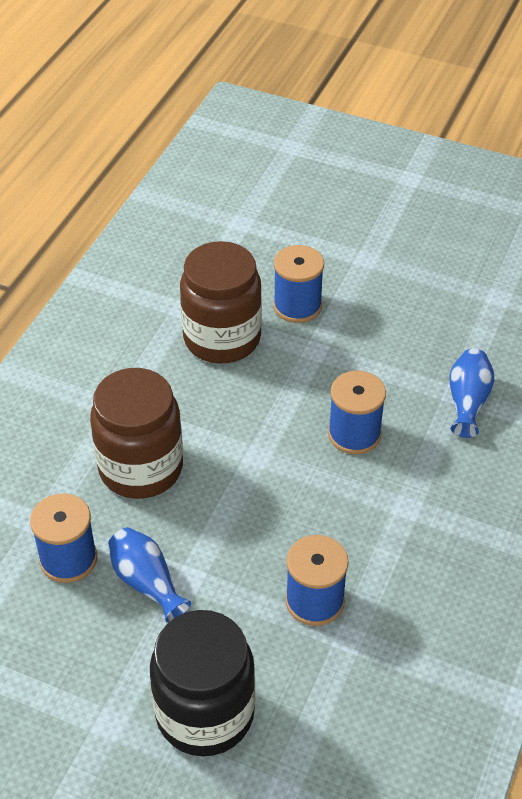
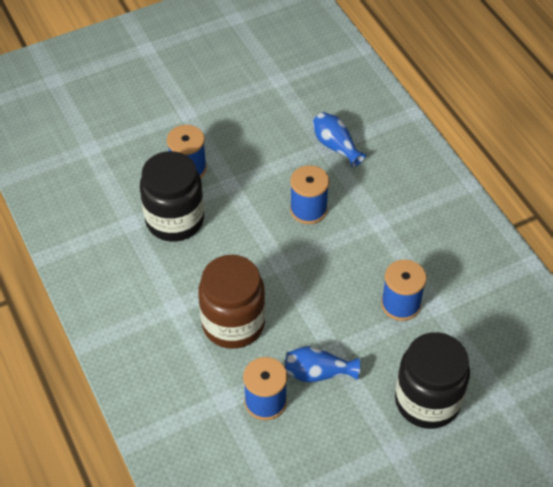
camera: 50 degrees left, 5 degrees up
(222, 338) = (175, 220): brown jar -> black jar

